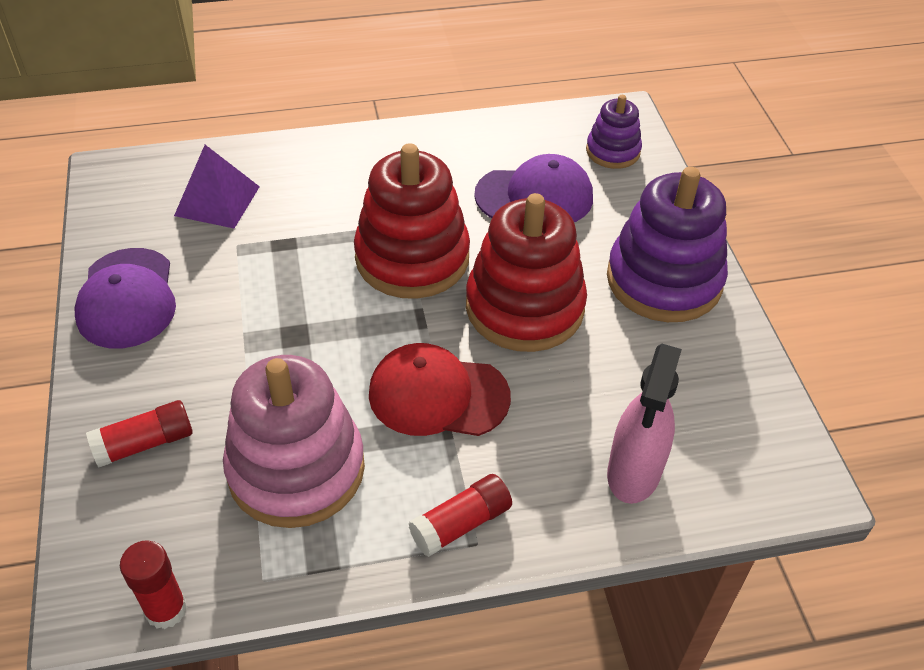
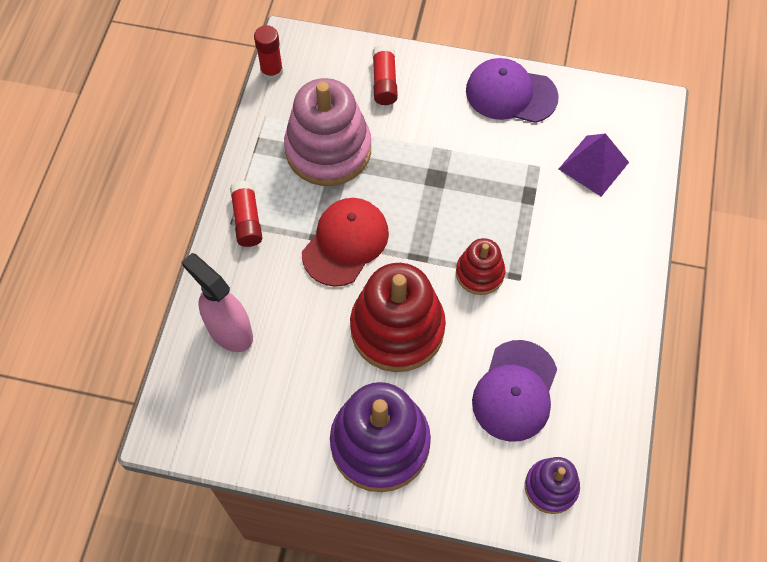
camera: 115 degrees right, 15 degrees up
(412, 258) = (480, 273): red stacking toy -> red stacking toy, size x0.53

